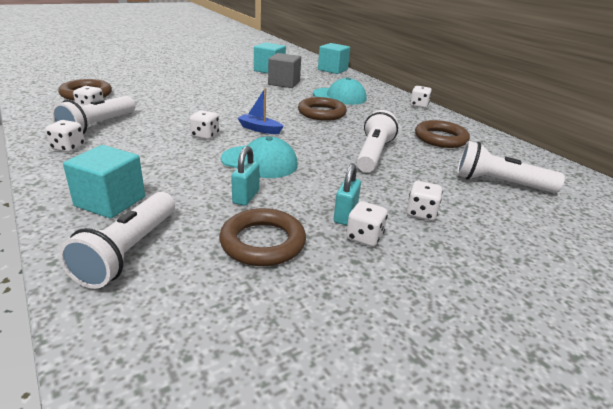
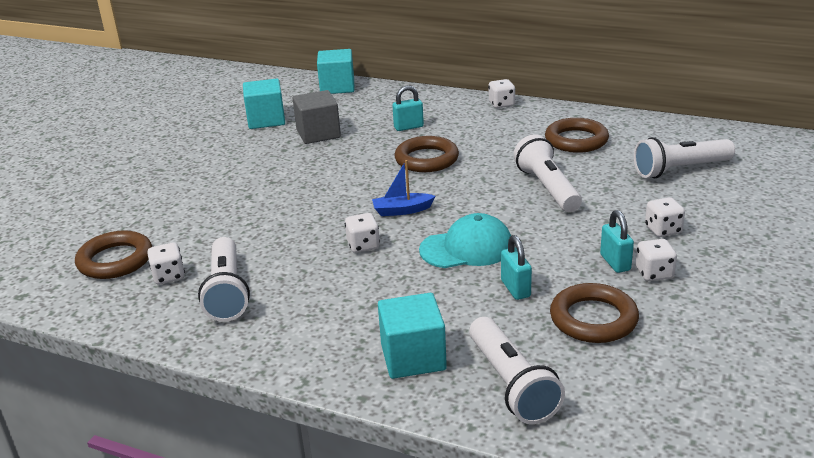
camera: 30 degrees left, 0 degrees up
(68, 148) = (253, 332): white dice -> none
(339, 96) = (408, 127): turquoise cap -> turquoise padlock

